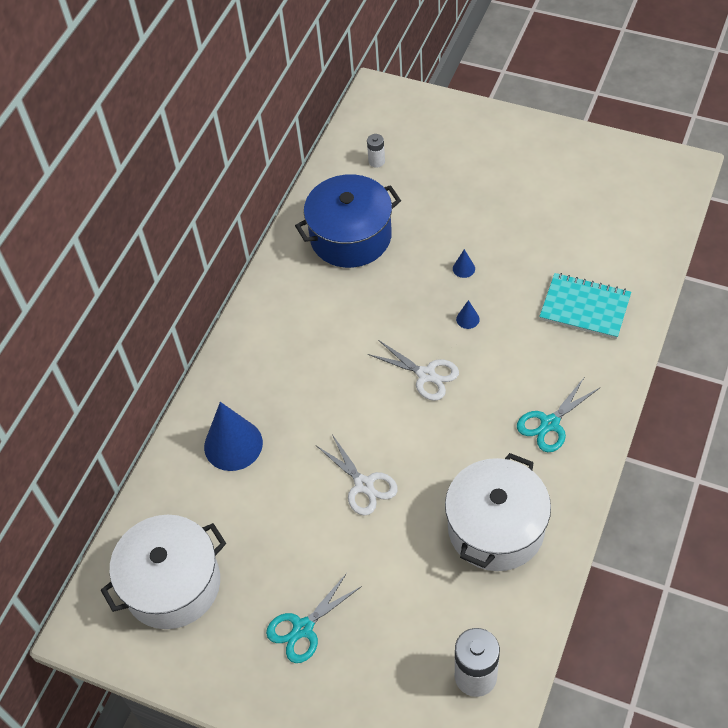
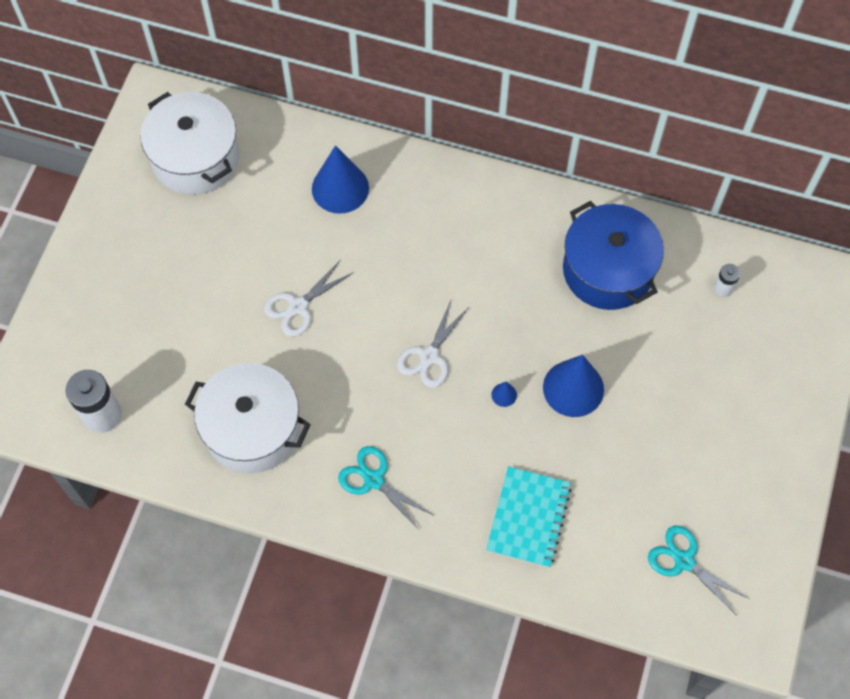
camera: 80 degrees right, 10 degrees up
(303, 628) = (151, 267): turquoise scissors -> turquoise scissors (684, 561)
(463, 268) = (573, 388): blue cone -> blue cone, size x2.40

